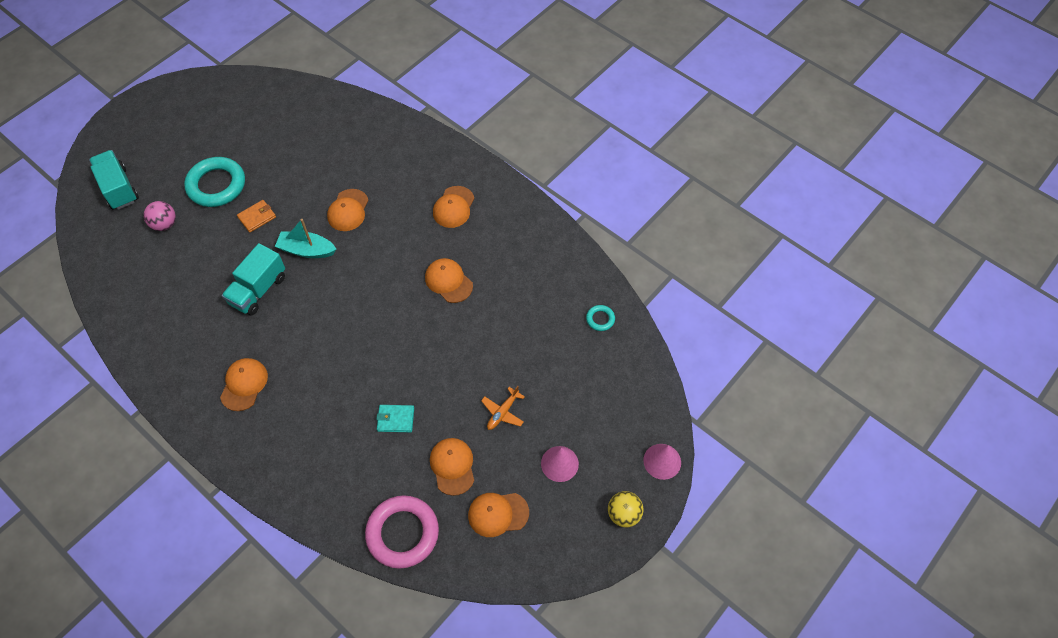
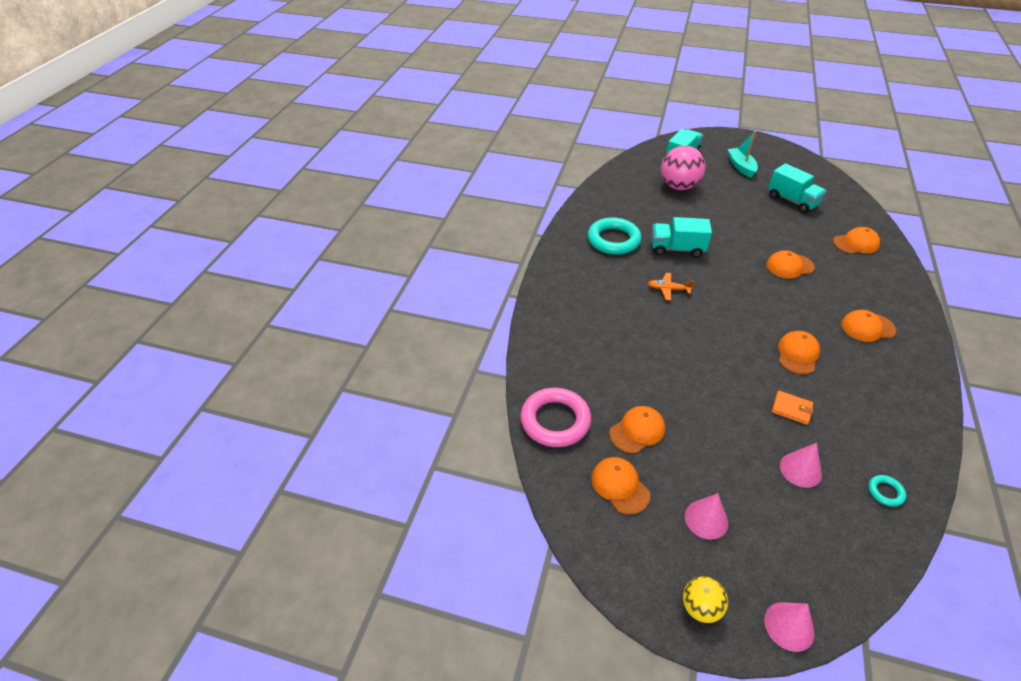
camera: 65 degrees right, 15 degrees down
(164, 224) = (679, 186): pink ball -> pink ball, size x1.80
(216, 185) = (732, 195): turquoise ring -> turquoise ring (613, 240)
(244, 385) = (601, 274): orange cap -> orange cap (856, 243)
(257, 217) = (730, 223): orange wallet -> orange wallet (791, 409)
(265, 141) = (792, 201): none -> turquoise truck
(307, 250) = (733, 259): turquoise boat -> turquoise boat (741, 167)
(395, 419) = (646, 373): turquoise wallet -> none
(503, 412) = (716, 448): orange plane -> orange plane (668, 289)
(554, 363) = (800, 470): none -> pink cone

